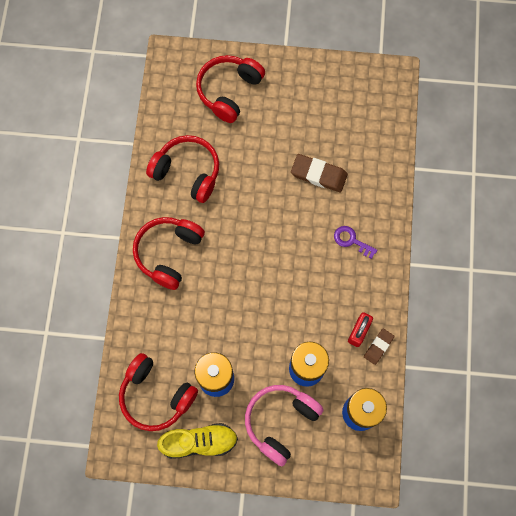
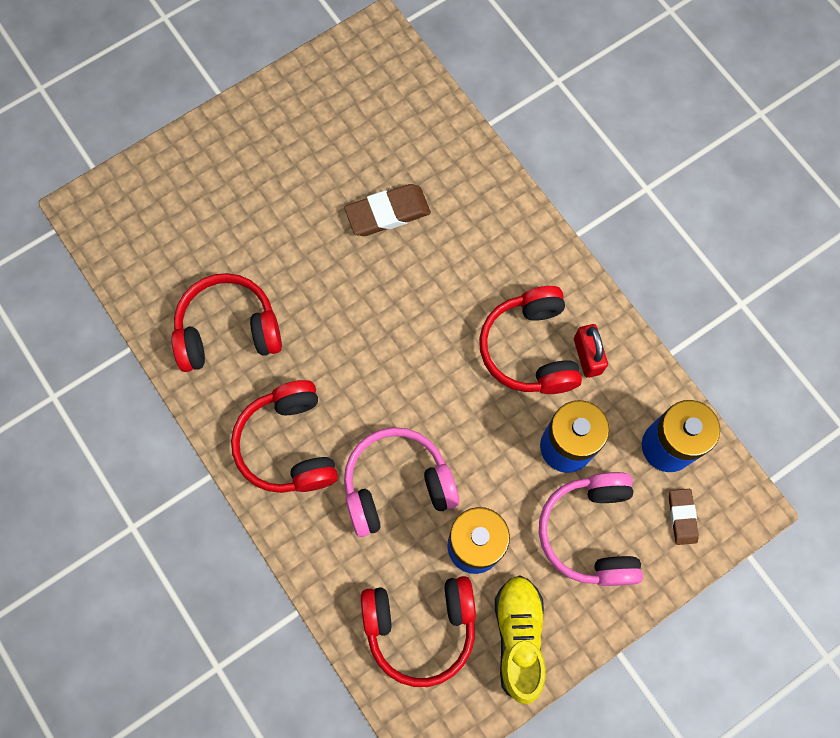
camera: 40 degrees left, 0 degrees up
(199, 442) = (518, 637): yellow shoe -> yellow shoe turned 45 degrees counterclockwise
(204, 317) = (397, 485): none -> pink headphones
(229, 91) = (197, 196): red headphones -> red headphones (530, 349)
(351, 240) = (490, 259): purple key -> none
(378, 347) = (623, 355): brown eraser -> brown eraser (682, 517)

